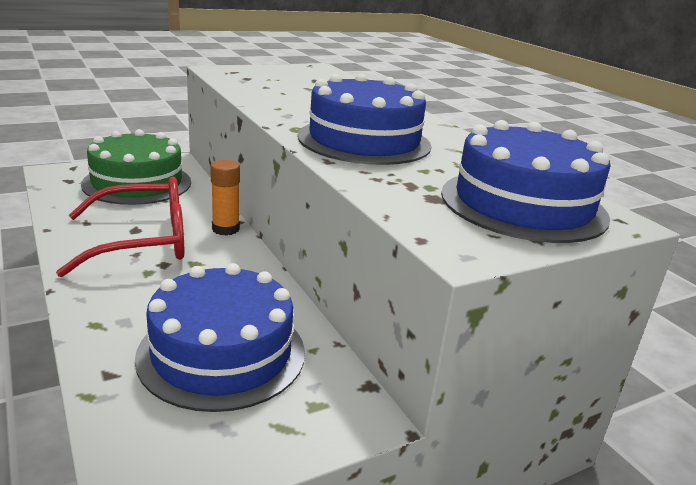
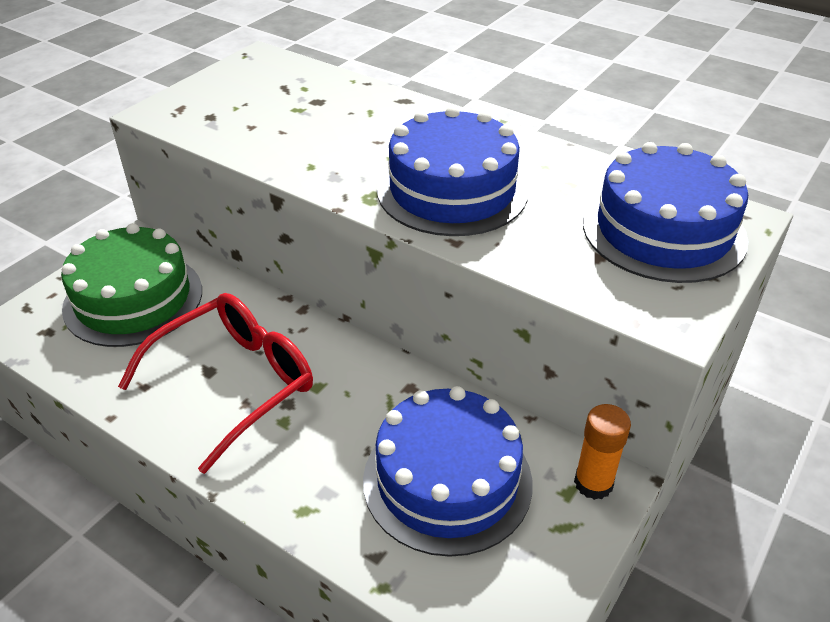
camera: 25 degrees left, 15 degrees up
(225, 229) = (301, 325): orange glue stick -> orange glue stick (593, 483)

